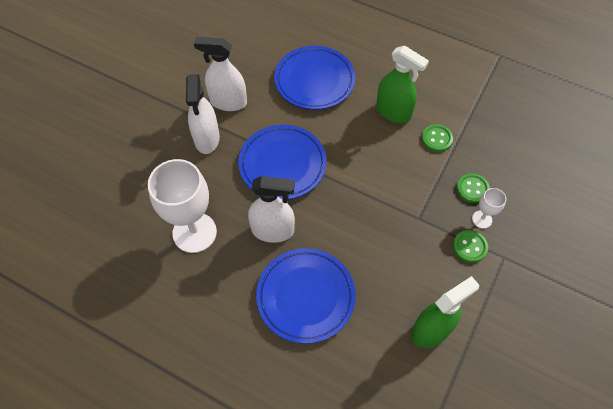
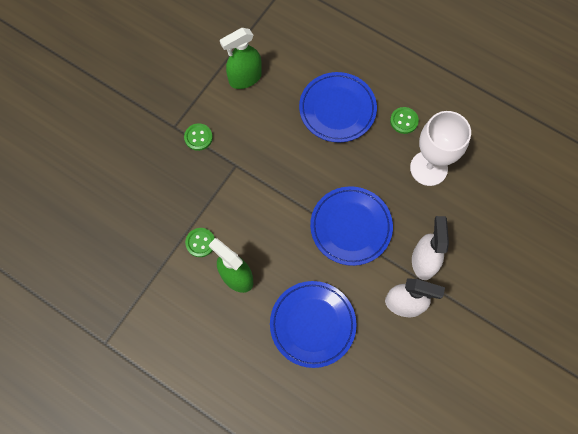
camera: 175 degrees left, 10 degrees up
(273, 231) = (361, 164): white spray bottle -> none
(472, 189) = (181, 188): green button -> green button (404, 121)
(482, 219) = (181, 160): white goblet -> none

